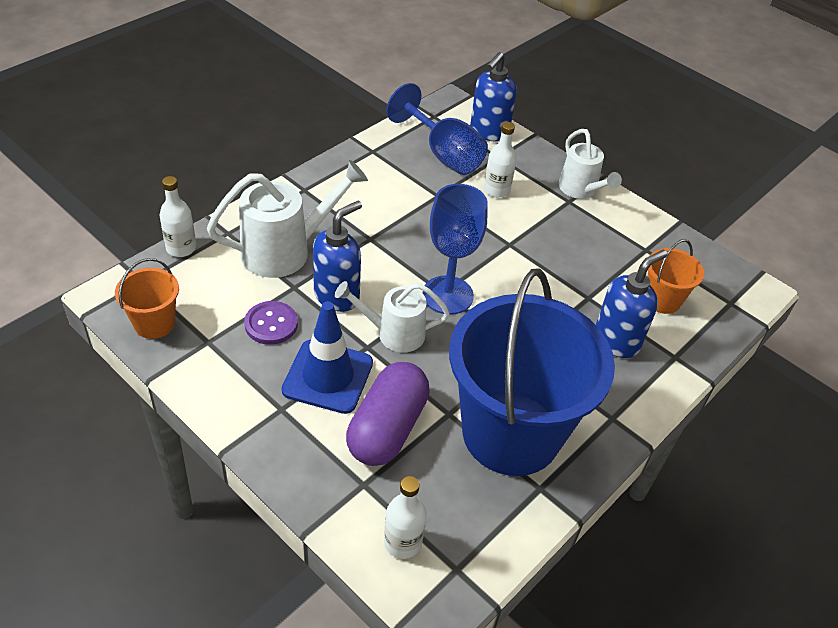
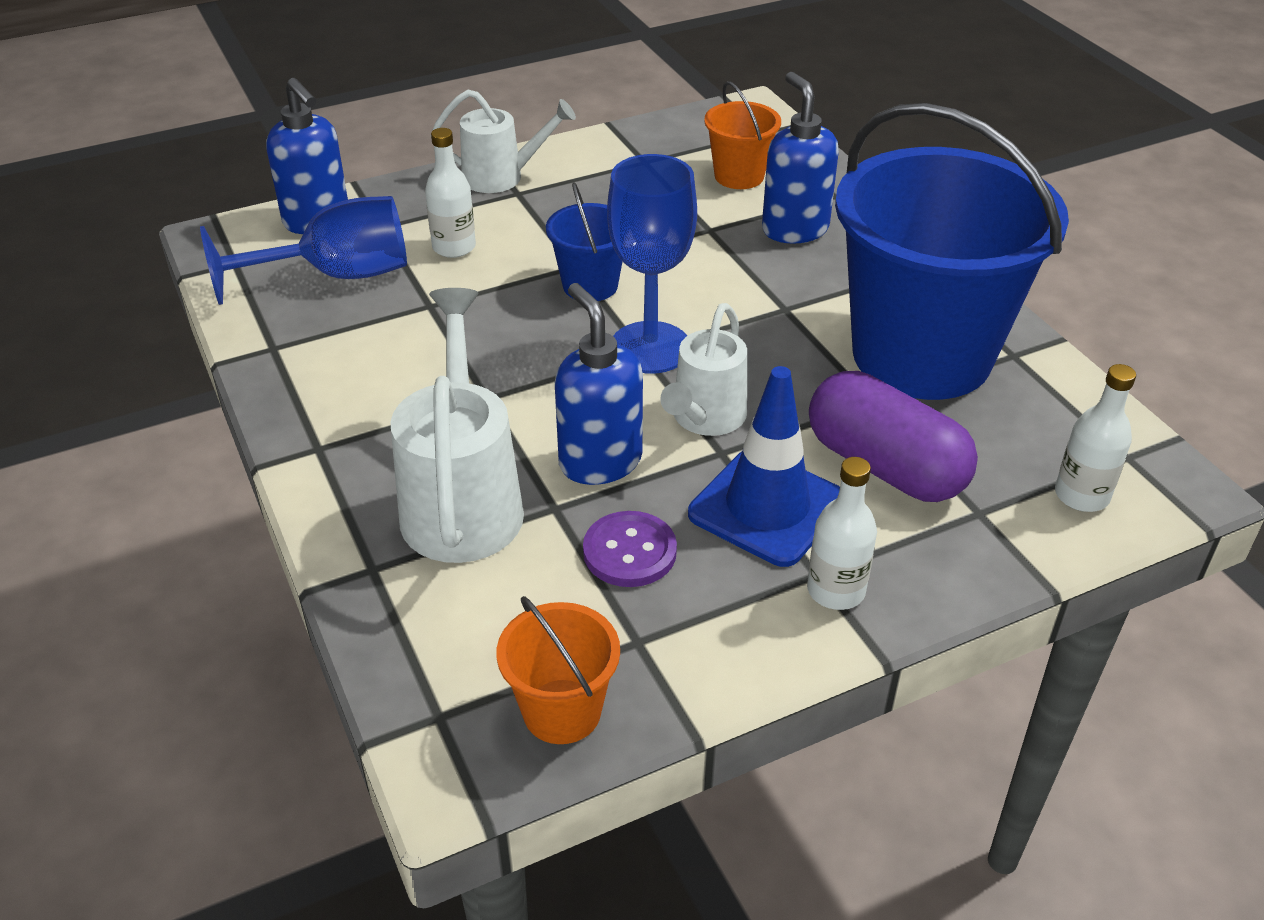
camera: 65 degrees left, 5 degrees down
(181, 248) = (377, 642): white bottle -> white bottle (836, 590)
(493, 255) = (590, 285): none -> blue bucket

